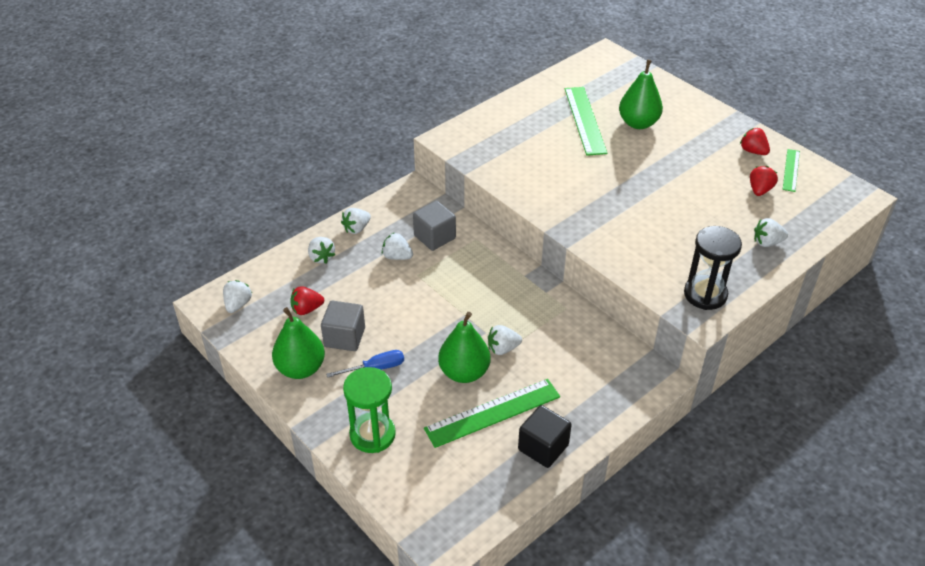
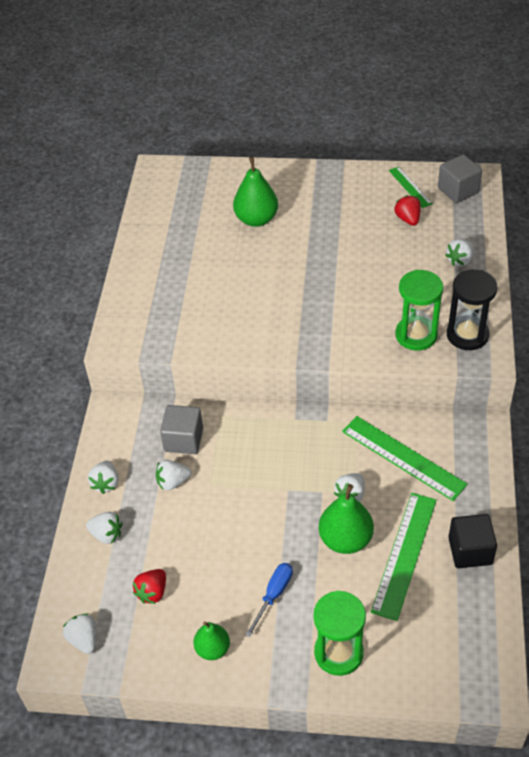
camera: 40 degrees left, 5 degrees up
(301, 368) = (212, 649): green pear -> green pear, size x0.62
(344, 337) = (216, 590): grey cube -> grey cube (458, 190)
(584, 120) = (211, 244): green ruler -> green ruler (403, 457)
(663, 268) = (416, 335): none -> green hourglass
(753, 151) = (367, 188): red strawberry -> none

